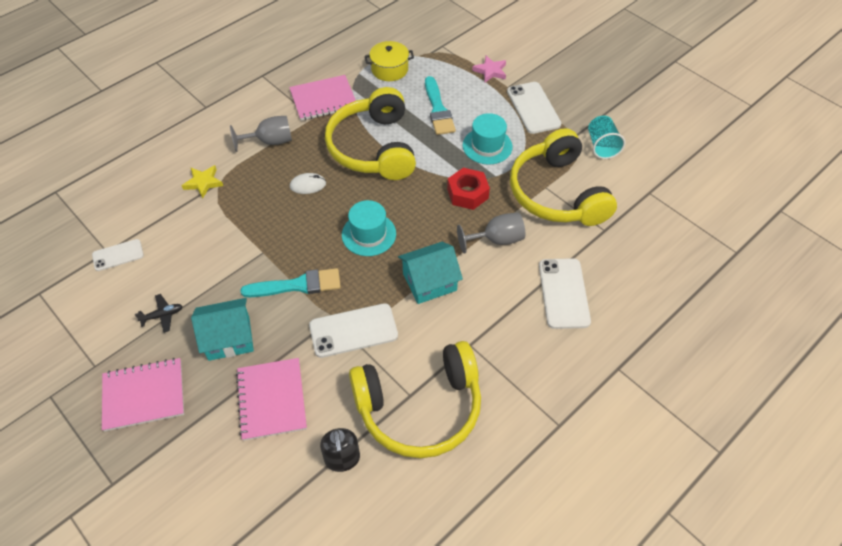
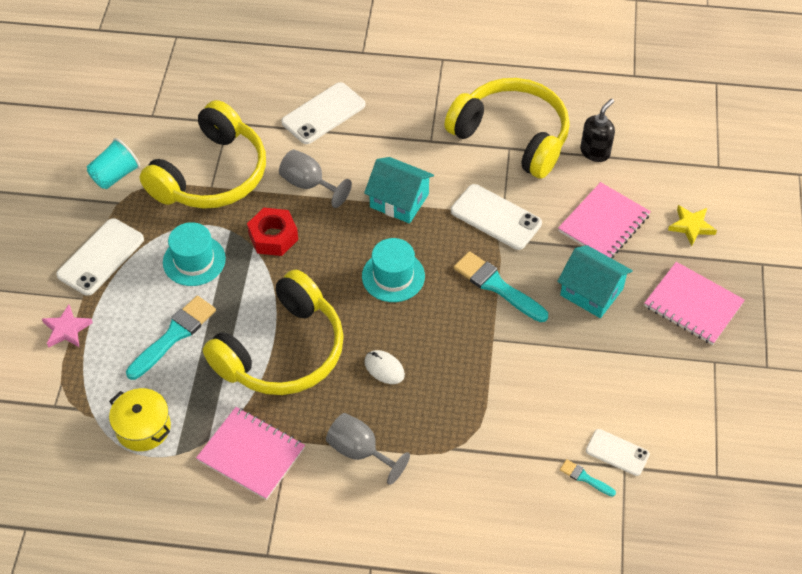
camera: 130 degrees left, 0 degrees up
(127, 227) = (584, 478): none -> turquoise brush
(162, 315) = (626, 357): black plane -> none
(203, 183) = (470, 462): yellow star -> yellow star (691, 226)

